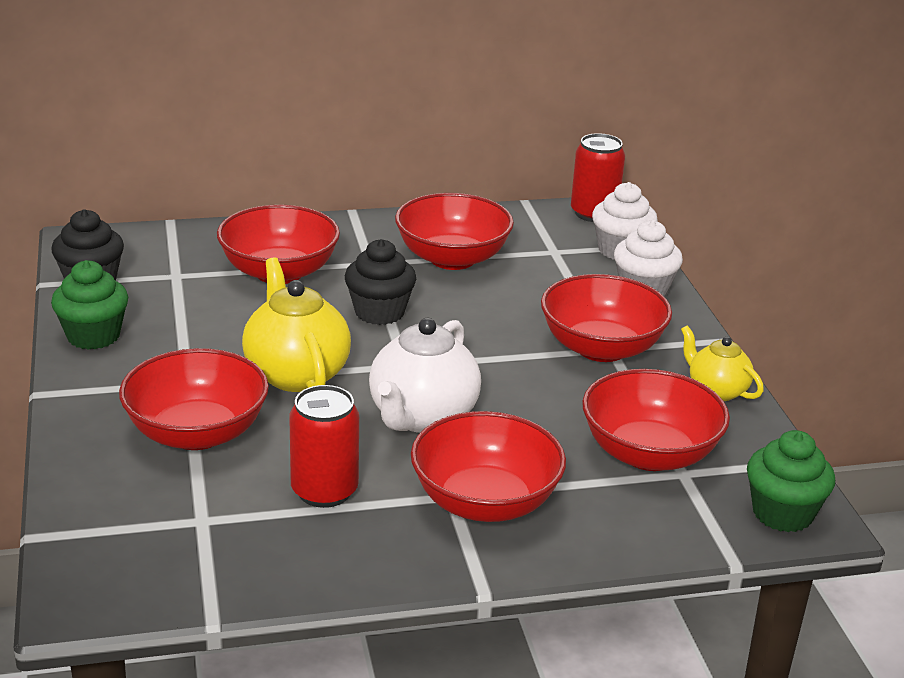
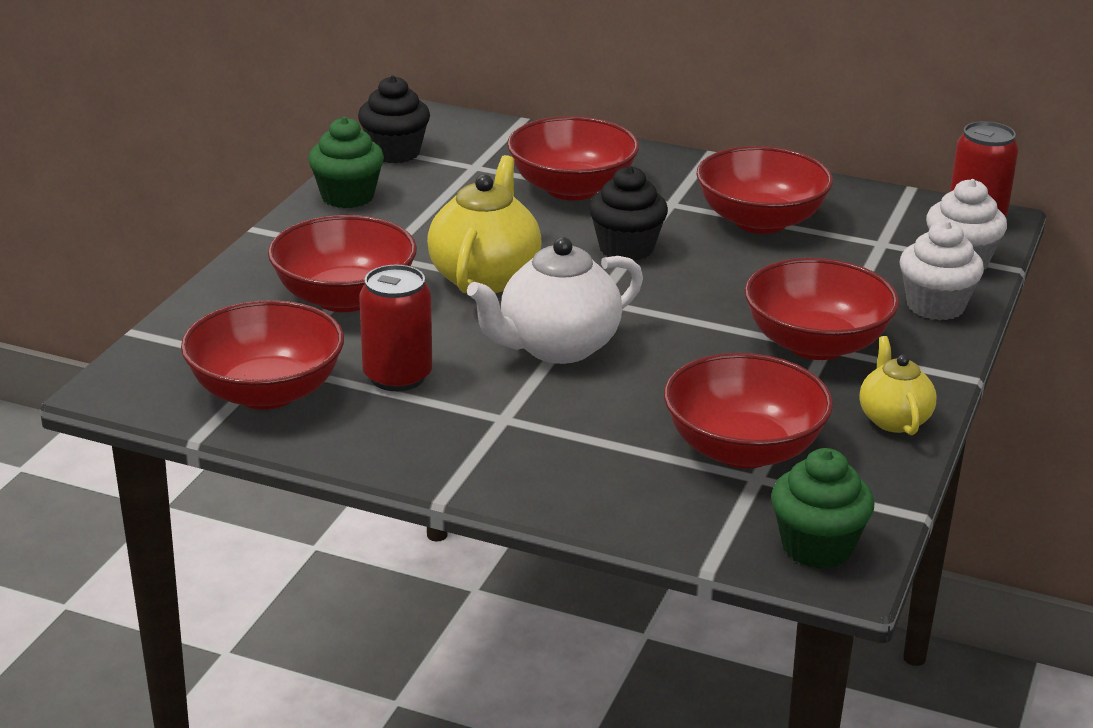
camera: 35 degrees right, 0 degrees up
(485, 502) = (528, 434): red bowl -> red bowl (266, 392)

